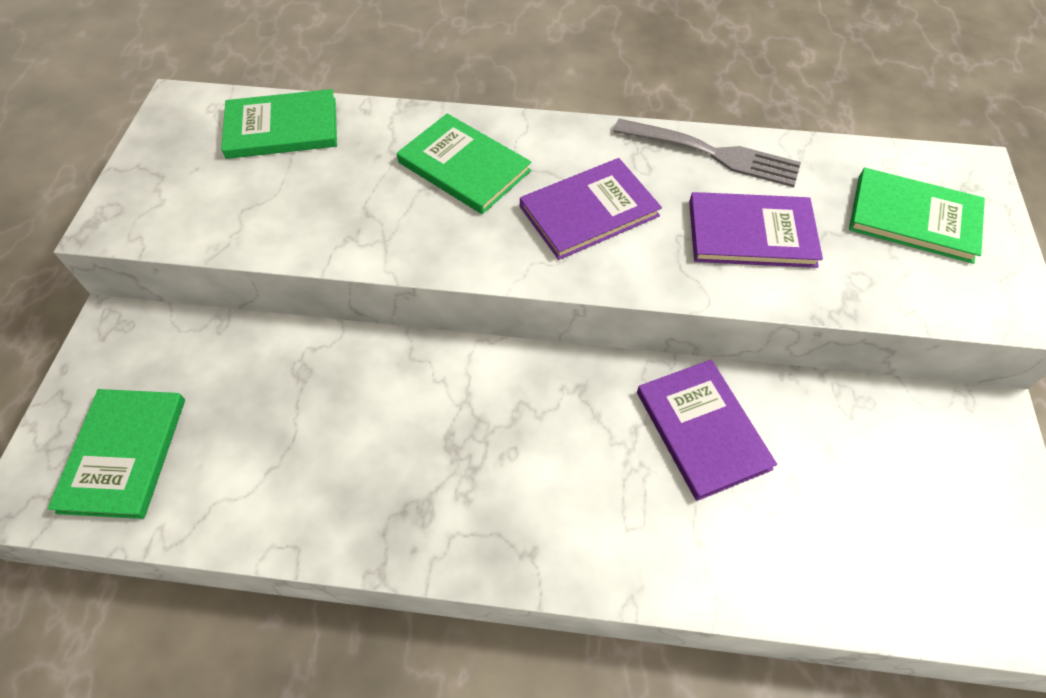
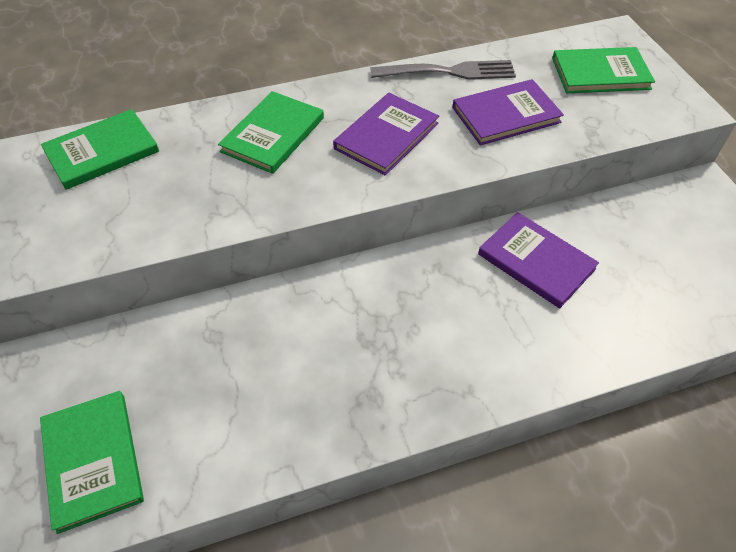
camera: 25 degrees left, 5 degrees down
(464, 167) = (273, 135): green book -> green book turned 75 degrees counterclockwise

